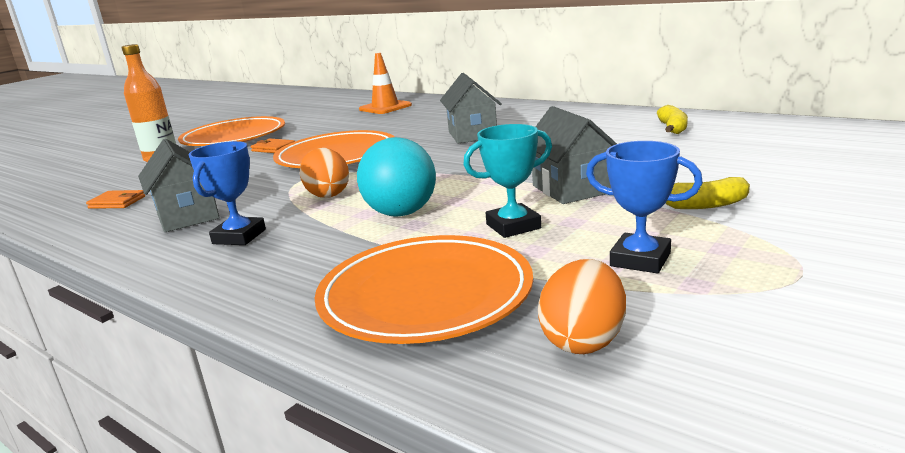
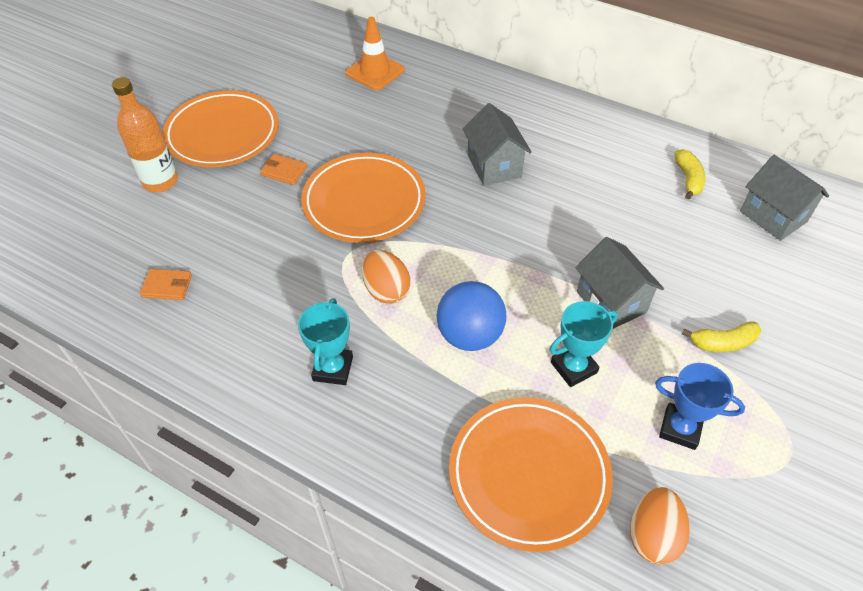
camera: 10 degrees left, 30 degrees up
(188, 216) = (262, 324): grey house -> grey house (773, 216)
(239, 237) = (333, 368): blue trophy -> turquoise trophy
(401, 213) = (469, 335): turquoise ball -> blue ball

